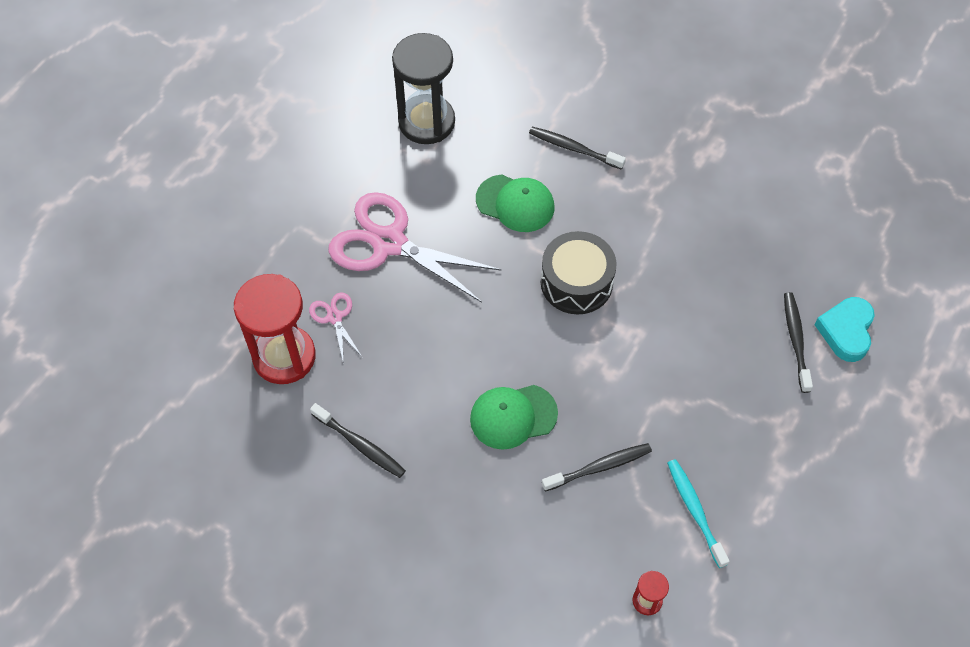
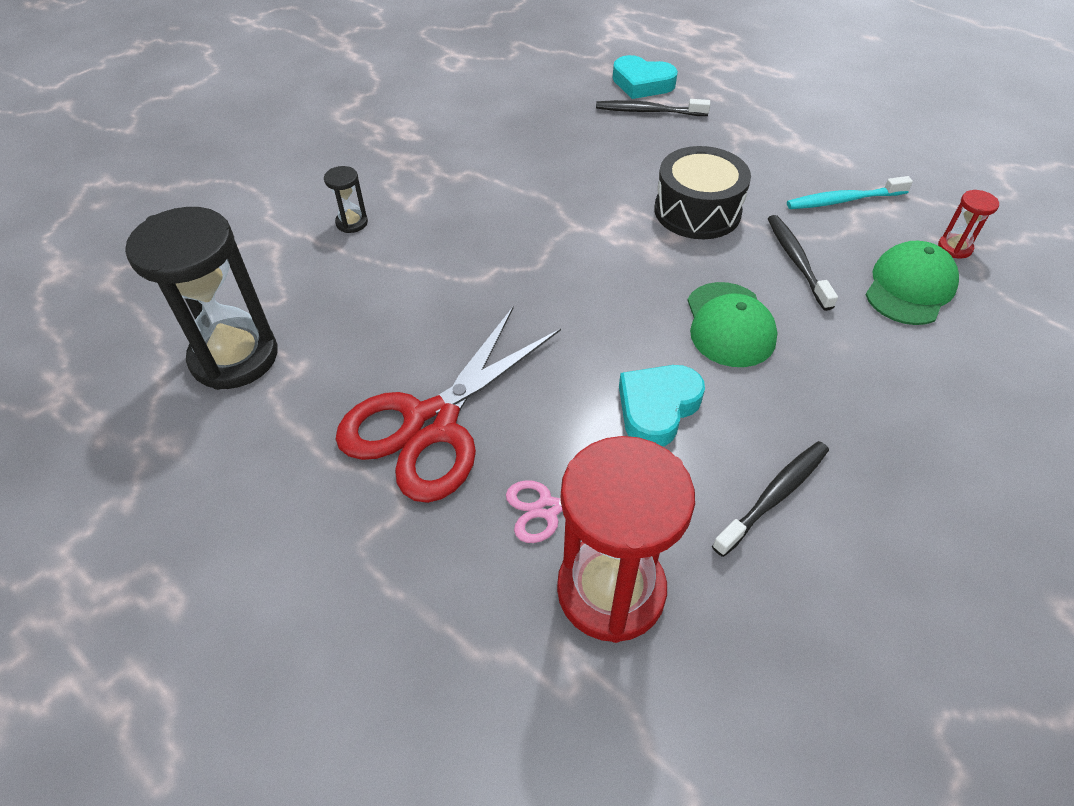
camera: 80 degrees left, 10 degrees down
(389, 242) = (431, 424): pink scissors -> red scissors
(423, 372) = (657, 408): none -> turquoise heart
(515, 203) = (413, 283): green cap -> green cap (909, 287)
(573, 148) = (352, 223): black toothbrush -> black hourglass
(576, 282) = (546, 246): black drum -> black drum (697, 211)

